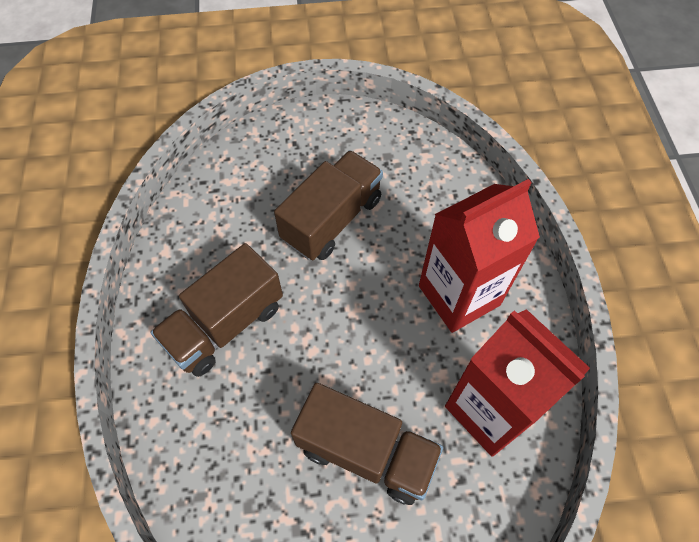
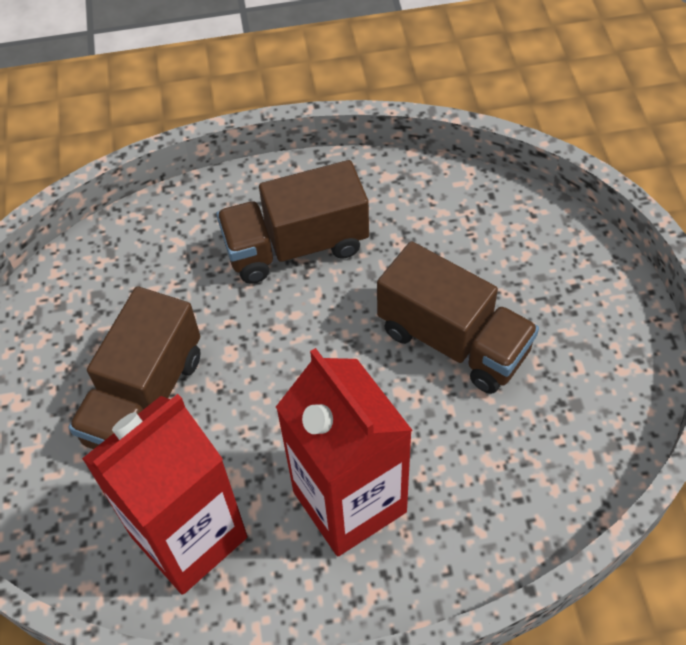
camera: 90 degrees right, 5 degrees down
(225, 324) = (296, 246): brown truck -> brown truck turned 60 degrees counterclockwise

